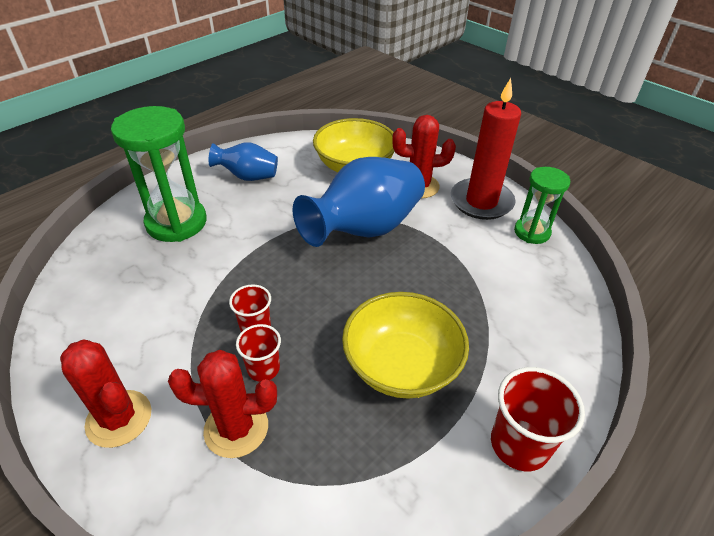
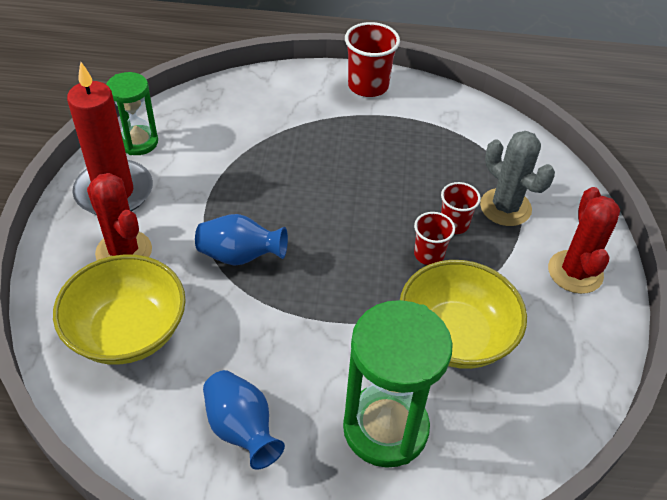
camera: 130 degrees left, 5 degrees up
(236, 428) = (505, 207): red cactus -> grey cactus
(364, 229) = (240, 256): blue vase -> blue vase, size x0.54
(401, 365) = (369, 156): yellow bowl -> yellow bowl (455, 335)

